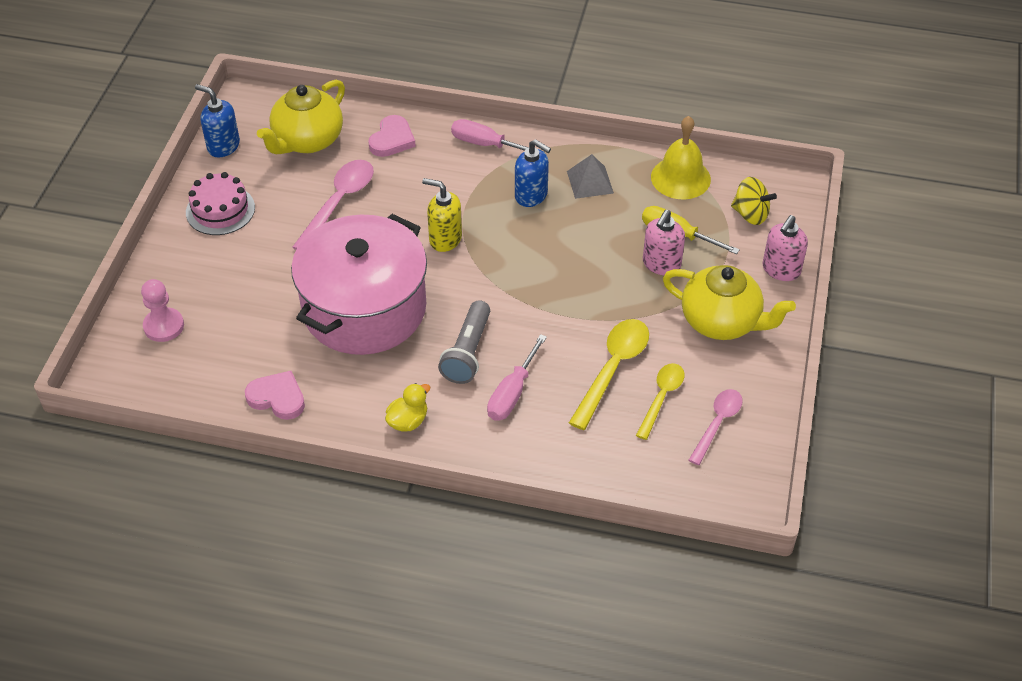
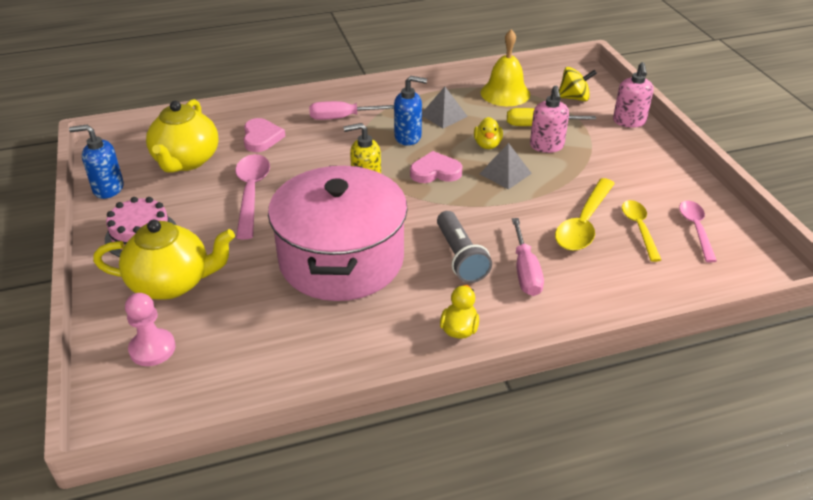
camera: 30 degrees left, 10 degrees down
(277, 398) = (320, 362): pink heart -> pink heart (435, 172)
(589, 279) = (505, 173): none -> grey pyramid
(602, 237) = (487, 145): none -> yellow duck
(612, 369) = (584, 224): yellow spoon -> yellow spoon turned 150 degrees counterclockwise
(721, 322) = (626, 165): yellow teapot -> yellow teapot (172, 283)

